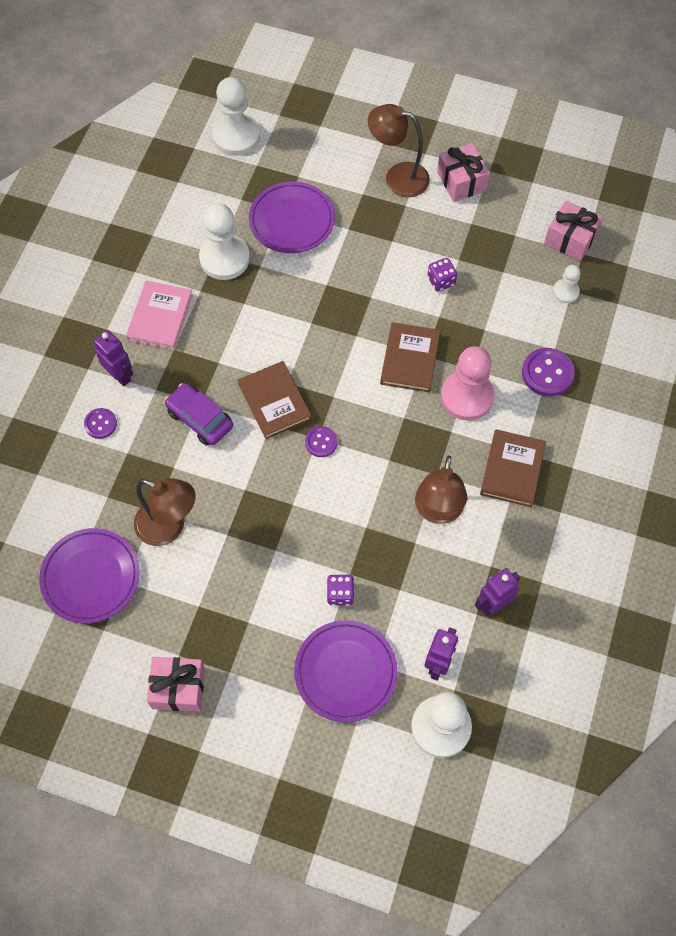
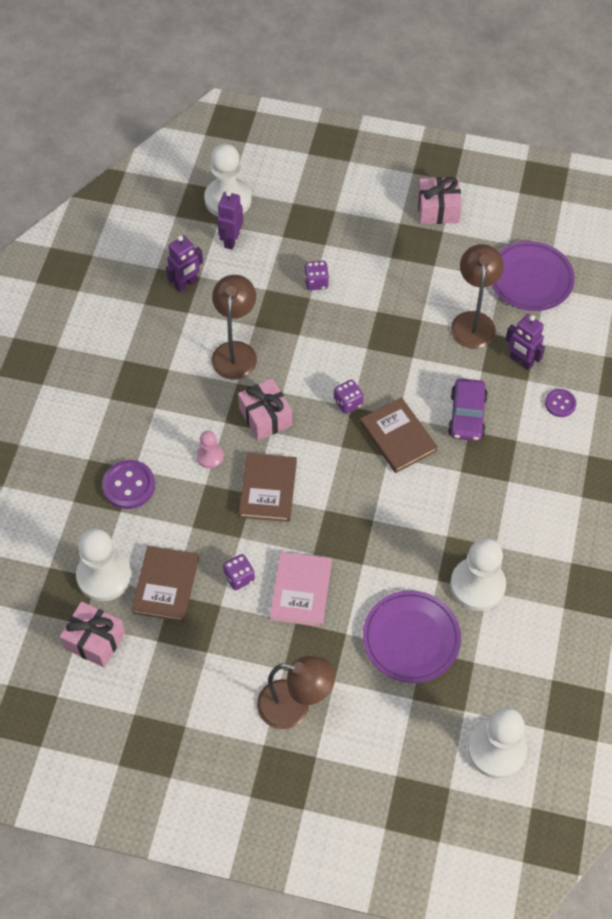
camera: 175 degrees right, 5 degrees down
(120, 375) = (555, 450): purple robot -> purple robot (521, 361)
(160, 317) = (530, 513): pink book -> pink book (301, 591)
(169, 527) = (473, 321): brown lamp -> brown lamp turned 75 degrees clockwise
(200, 419) = (467, 415): purple car -> purple car turned 60 degrees clockwise
(321, 442) = (348, 403): purple button -> purple dice
(345, 672) = (306, 229): purple plate -> none
(461, 181) = (219, 707): pink gift -> pink gift (265, 417)
(467, 396) = (210, 456): pink pawn -> pink pawn, size x0.52
(512, 469) = (167, 392): brown book -> brown book (166, 585)
(565, 292) = (104, 576): white pawn -> white pawn, size x1.93

